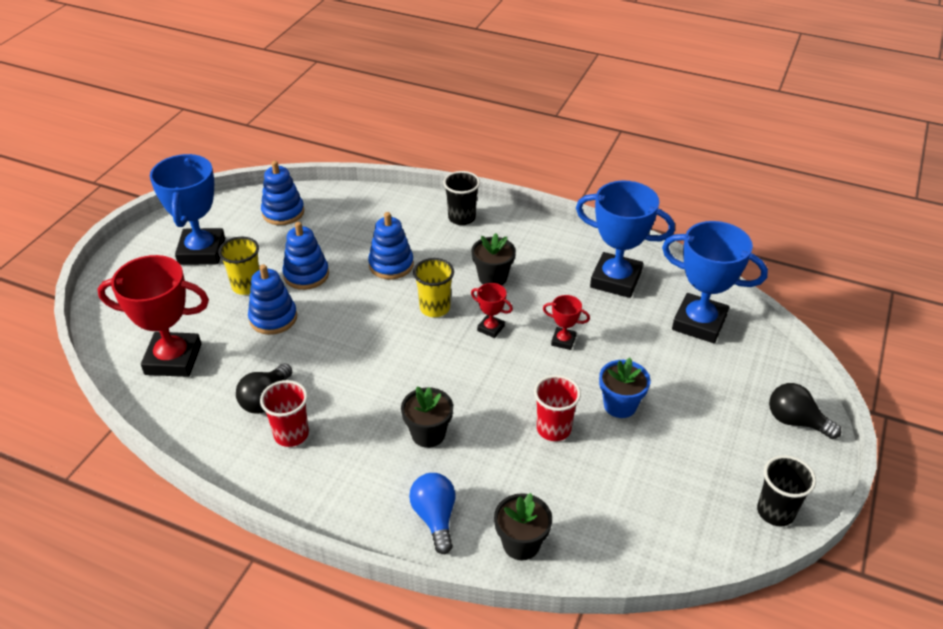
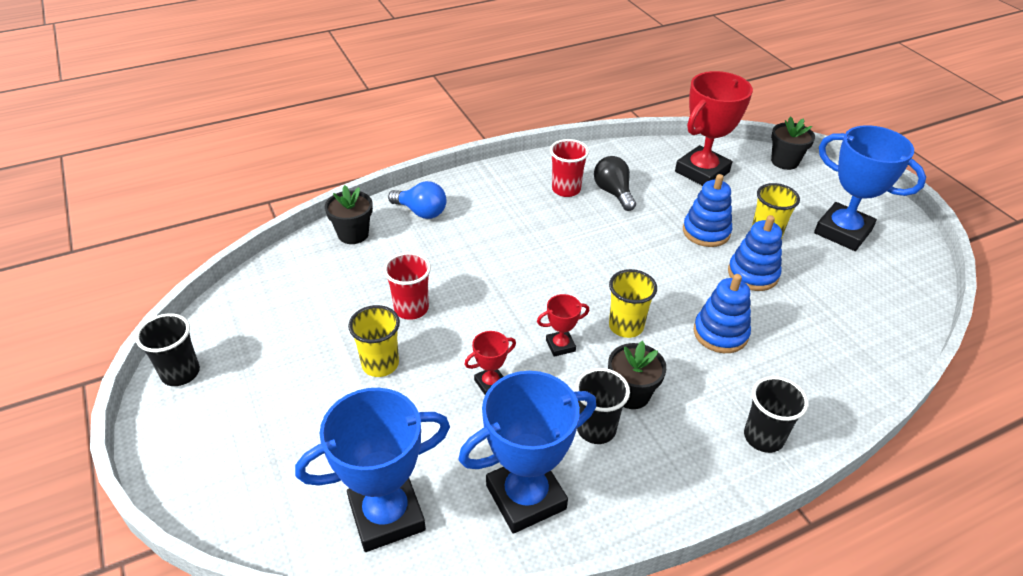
camera: 130 degrees right, 0 degrees up
(283, 212) = (878, 305): blue stacking toy -> none
(428, 434) = (490, 245): black flower pot -> black flower pot (784, 161)
(537, 278) = (596, 429): none -> black cup
(620, 405) = (380, 364): blue flower pot -> yellow cup
(795, 421) = (204, 472): black light bulb -> none

